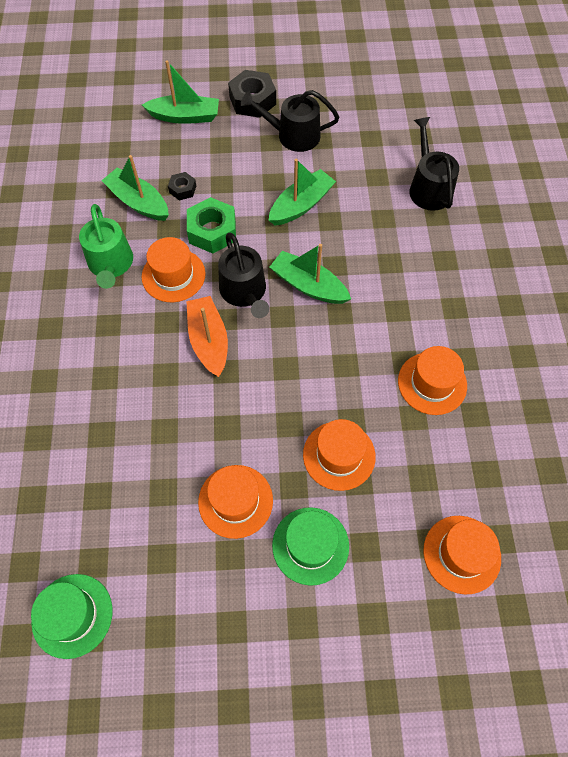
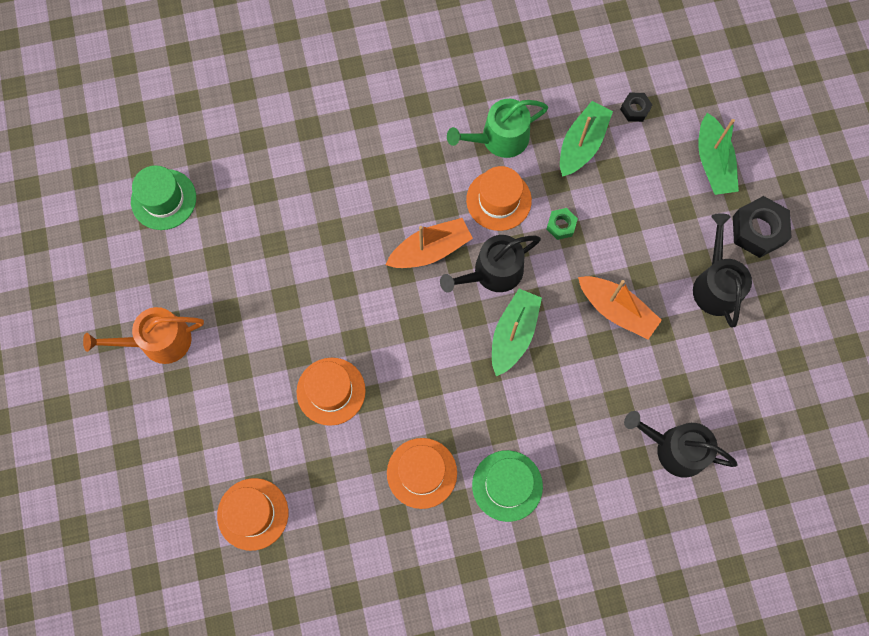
camera: 80 degrees right, 10 degrees up
(182, 189) = (609, 184): black nut -> black nut (635, 109)
(212, 231) = (561, 225): green nut -> green nut, size x0.54
(235, 501) = (274, 306): orange hat -> none
(250, 641) = (159, 341): none -> orange watering can
(301, 205) = (616, 310): green boat -> orange boat
(310, 545) = (243, 378): green hat -> green hat (507, 485)
(428, 188) = (675, 448): black watering can -> black watering can turned 135 degrees counterclockwise

